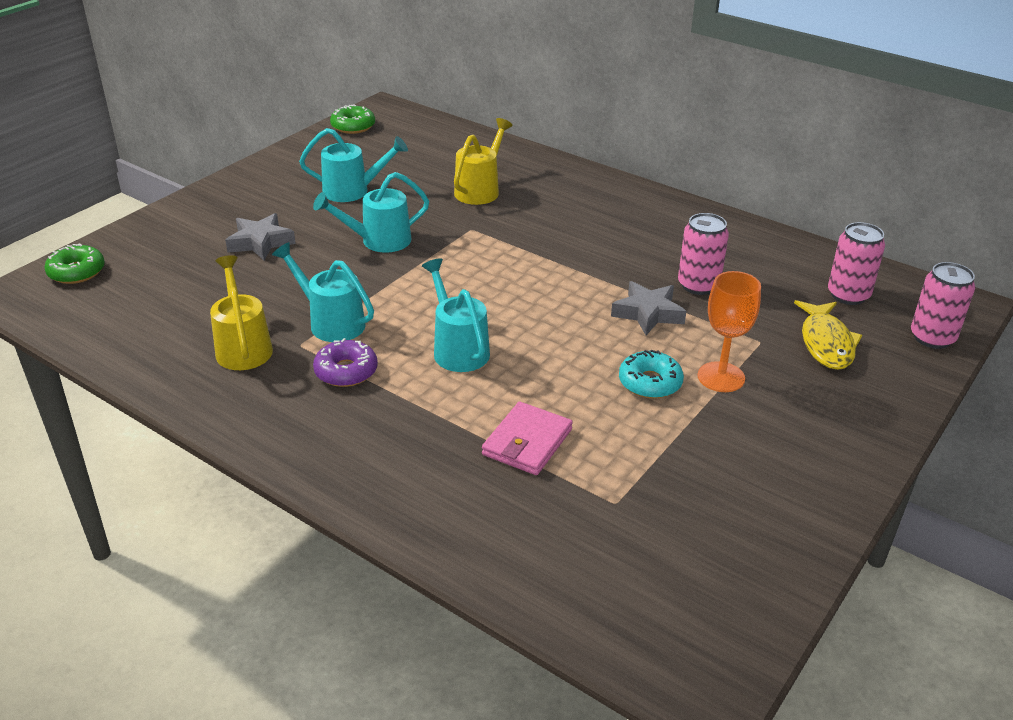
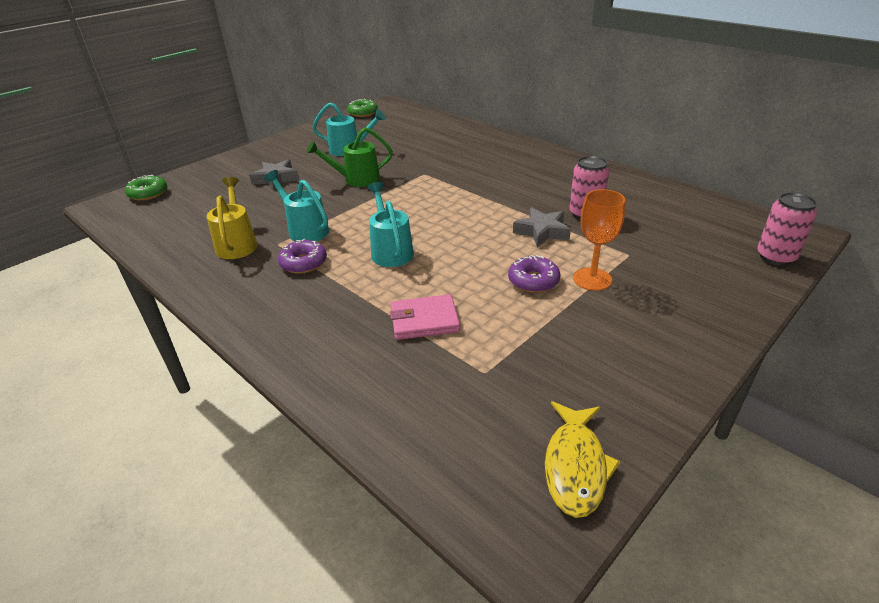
camera: 10 degrees right, 0 degrees up
(378, 241) = (356, 180): turquoise watering can -> green watering can
(480, 190) = (437, 150): yellow watering can -> none
(527, 442) = (424, 320): pink wallet -> pink wallet turned 45 degrees clockwise
(650, 383) = (533, 281): turquoise donut -> purple donut
(826, 343) = (684, 257): yellow fish -> yellow fish (575, 466)
(848, 295) = (706, 224): pink can -> none

